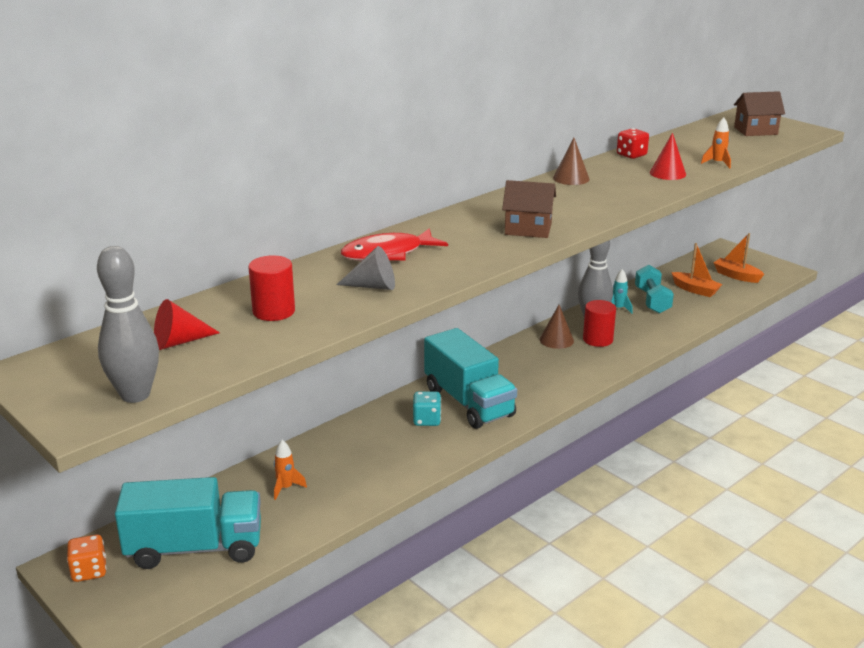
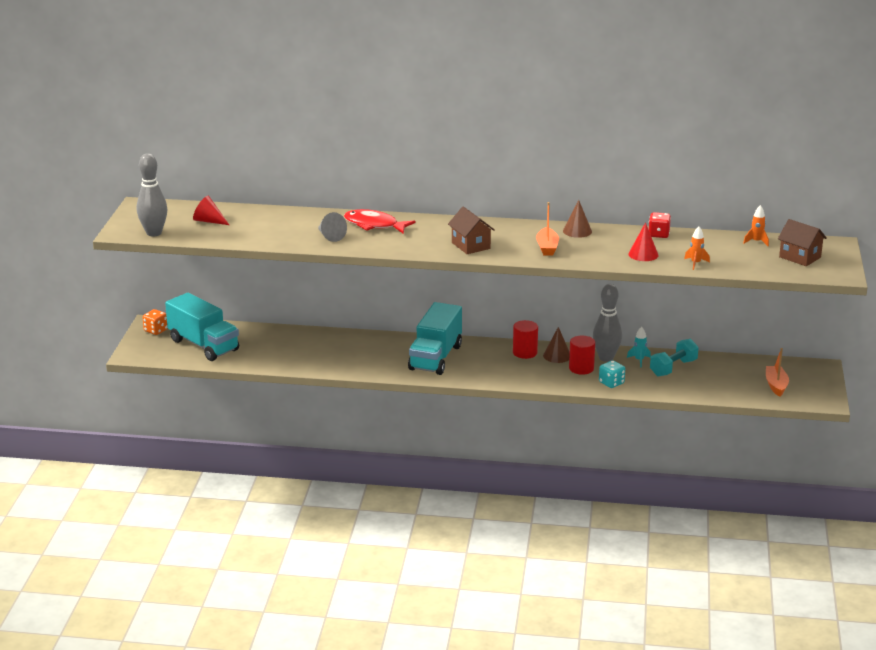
camera: 50 degrees right, 0 degrees up
(274, 311) = (267, 227): red cylinder -> red cylinder (525, 353)
(286, 488) = (279, 344): orange rocket -> orange rocket (756, 242)
(427, 420) = (397, 353): turquoise dice -> turquoise dice (611, 383)
(695, 290) = (721, 377): orange boat -> orange boat (547, 247)

